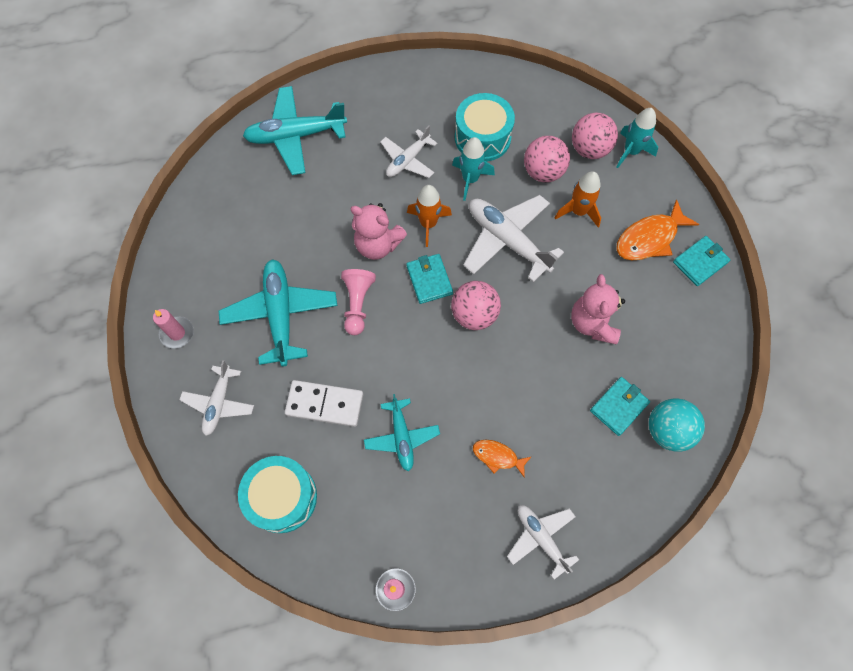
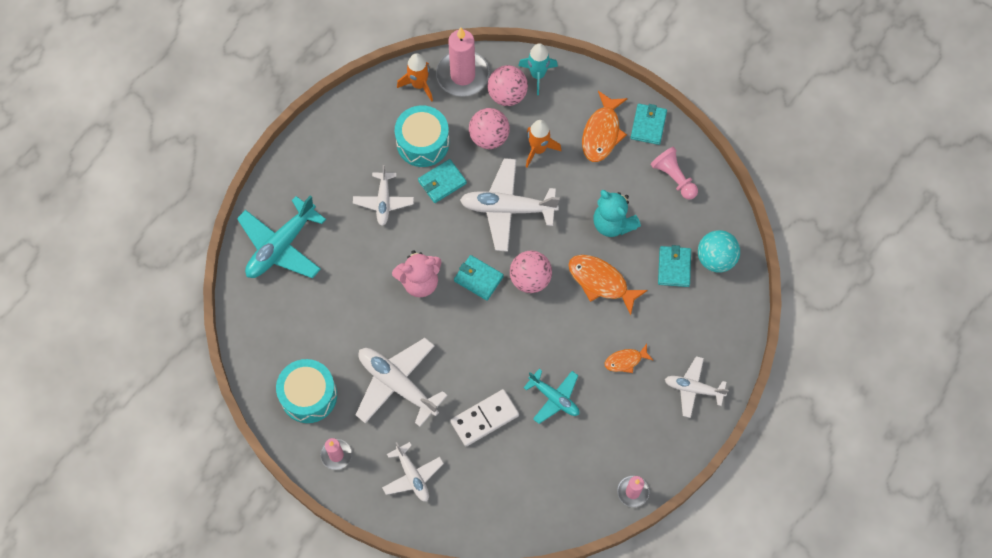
camera: 40 degrees left, 0 degrees up
(280, 315) = (397, 384): turquoise plane -> white plane
(282, 497) = (512, 498): turquoise drum -> turquoise drum (308, 395)
(357, 304) = (444, 334): pink pawn -> pink pawn (674, 177)
(428, 224) = (442, 239): orange rocket -> orange rocket (419, 85)
(470, 179) = (442, 182): turquoise rocket -> turquoise wallet
(536, 366) = (601, 282): none -> orange fish
(564, 108) = (462, 75): none -> pink candle
(592, 323) = (613, 223): pink teddy bear -> turquoise teddy bear

